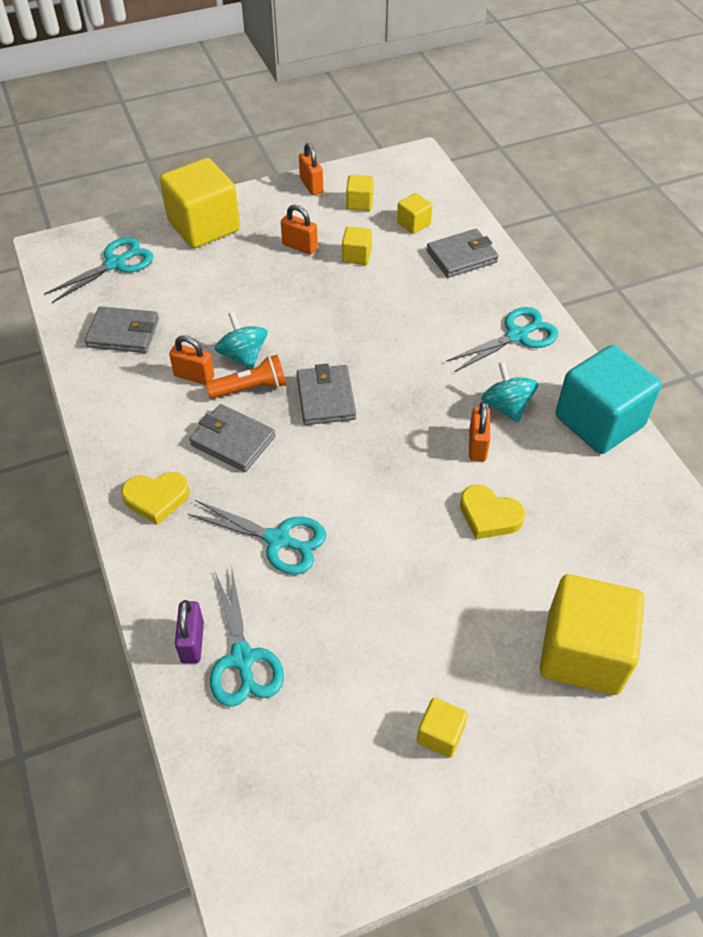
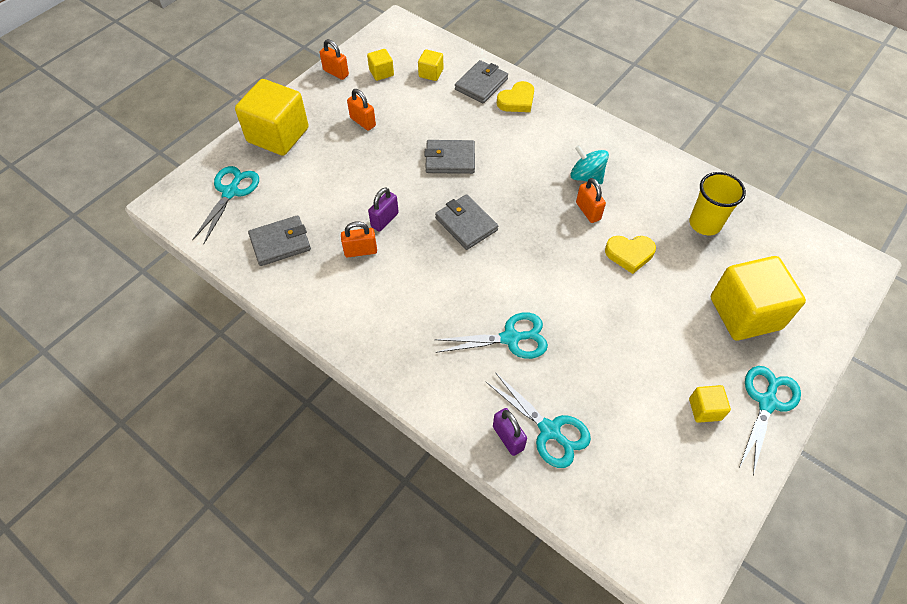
camera: 30 degrees left, 5 degrees up
(156, 498) = (404, 352): yellow heart -> yellow heart (517, 101)
(233, 441) = (425, 285): grey wallet -> grey wallet (450, 159)
(243, 356) = (384, 220): turquoise spinning top -> purple padlock
(251, 388) = (408, 241): orange flashlight -> none
(300, 246) = (363, 122): orange padlock -> orange padlock turned 45 degrees clockwise
(356, 256) = (409, 112): yellow cube -> none
(517, 336) = (558, 125): turquoise scissors -> turquoise scissors (767, 402)
(599, 421) = (648, 161): turquoise cube -> none
(614, 525) = (705, 224): none -> yellow cup

